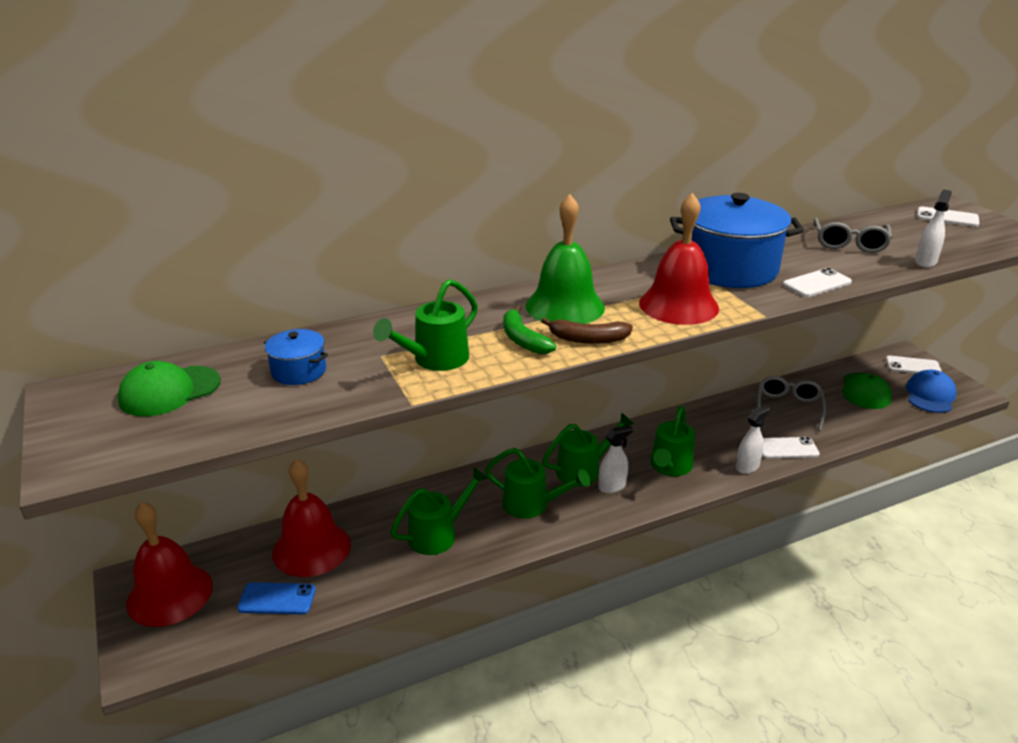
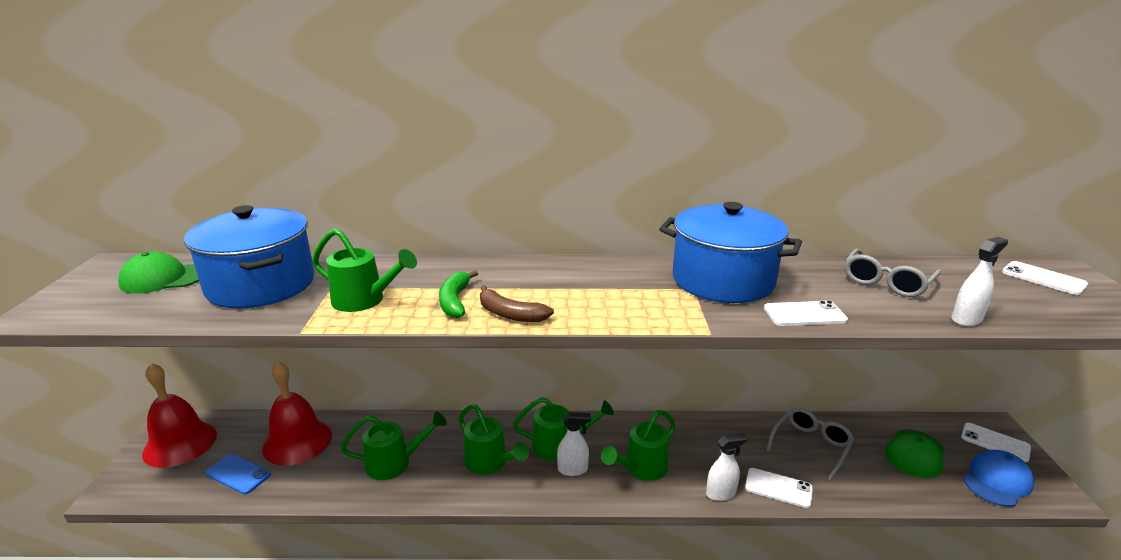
camera: 25 degrees right, 5 degrees down
(299, 371) = (261, 285): blue pot -> blue pot, size x2.18
(434, 360) = (365, 301): green watering can -> green watering can turned 135 degrees counterclockwise
(565, 306) = (525, 281): green bell -> none
(678, 305) = (631, 303): red bell -> none

